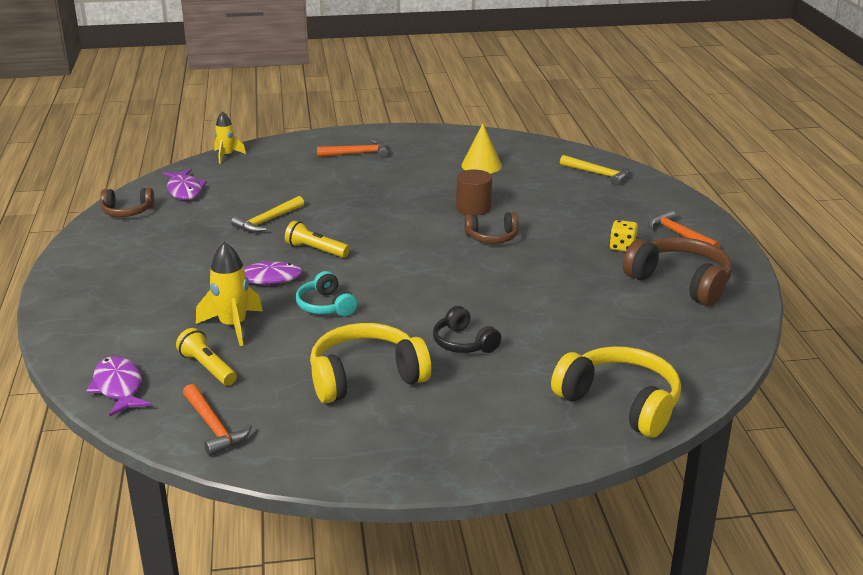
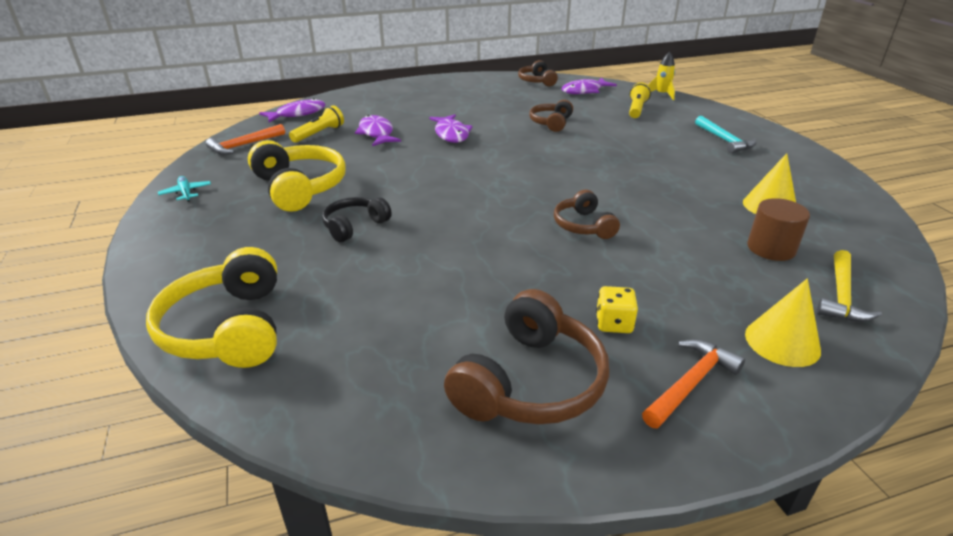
camera: 80 degrees right, 5 degrees up
(233, 326) = (376, 133): yellow rocket -> purple fish
(267, 221) = (551, 123): yellow hammer -> brown headphones
(316, 250) = (508, 146): yellow flashlight -> yellow flashlight (636, 109)
(325, 306) = (413, 160): turquoise headphones -> none
(347, 460) = (186, 193): none -> turquoise plane
(357, 153) = (724, 140): orange hammer -> turquoise hammer
(473, 208) = (649, 209): brown cylinder -> brown cylinder (771, 248)
(620, 403) = (228, 328): yellow headphones -> yellow headphones turned 135 degrees clockwise
(642, 201) = (782, 342): none -> yellow cone

